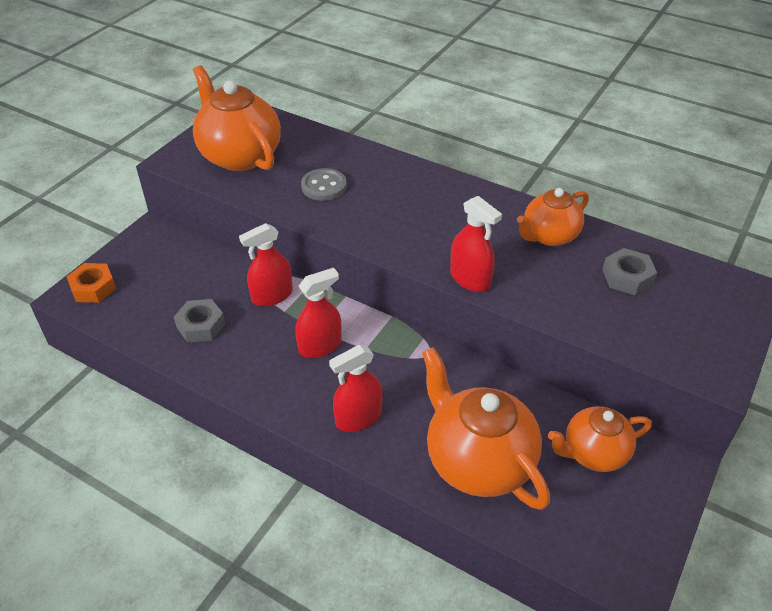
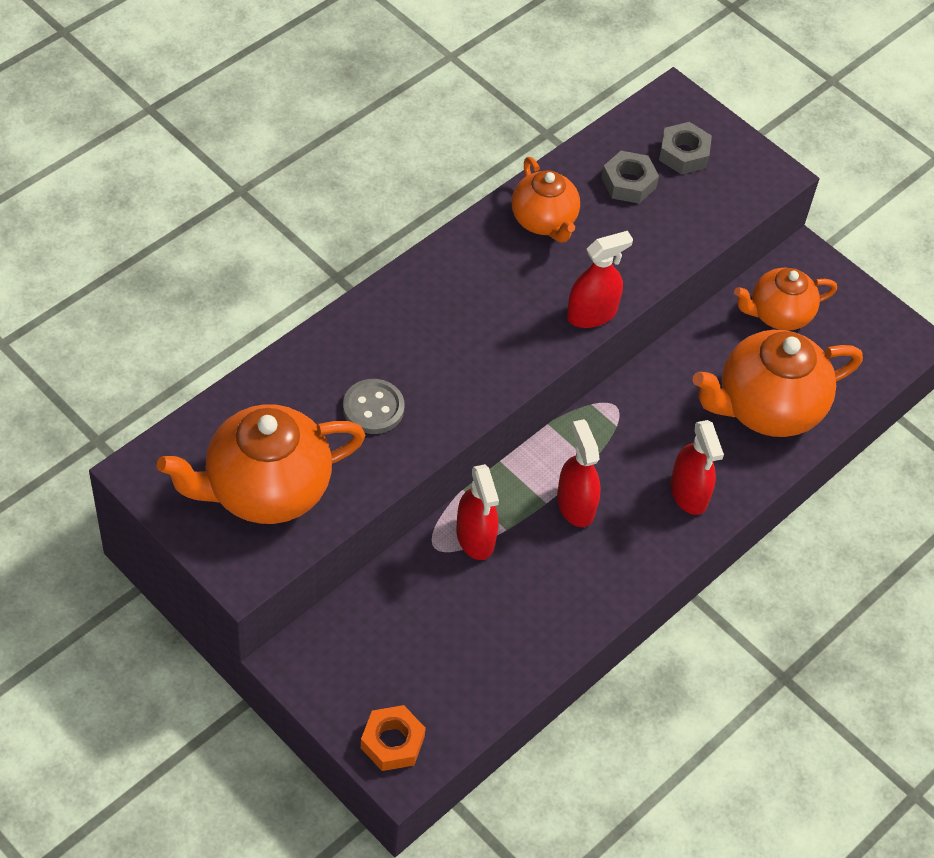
camera: 80 degrees left, 10 degrees up
(201, 325) = (504, 623): grey nut -> grey nut (683, 154)
(593, 453) = (778, 314): orange teapot -> orange teapot turned 75 degrees clockwise

